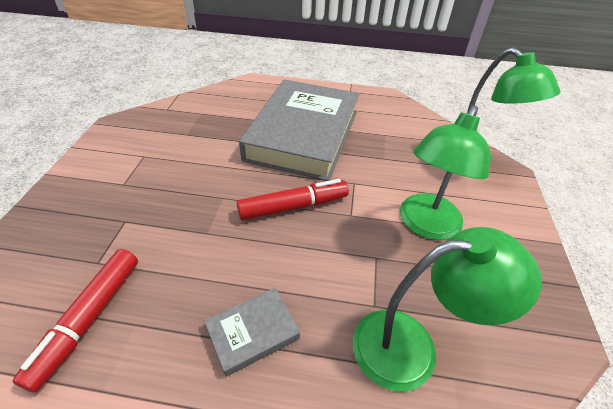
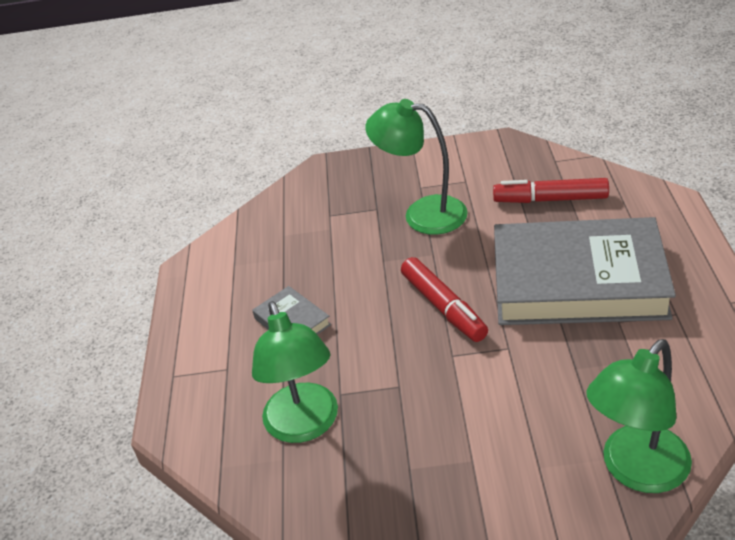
camera: 85 degrees right, 5 degrees down
(88, 319) = (281, 234): red marker -> red marker (550, 199)
(426, 225) = (464, 424): green lamp -> green lamp (422, 214)

